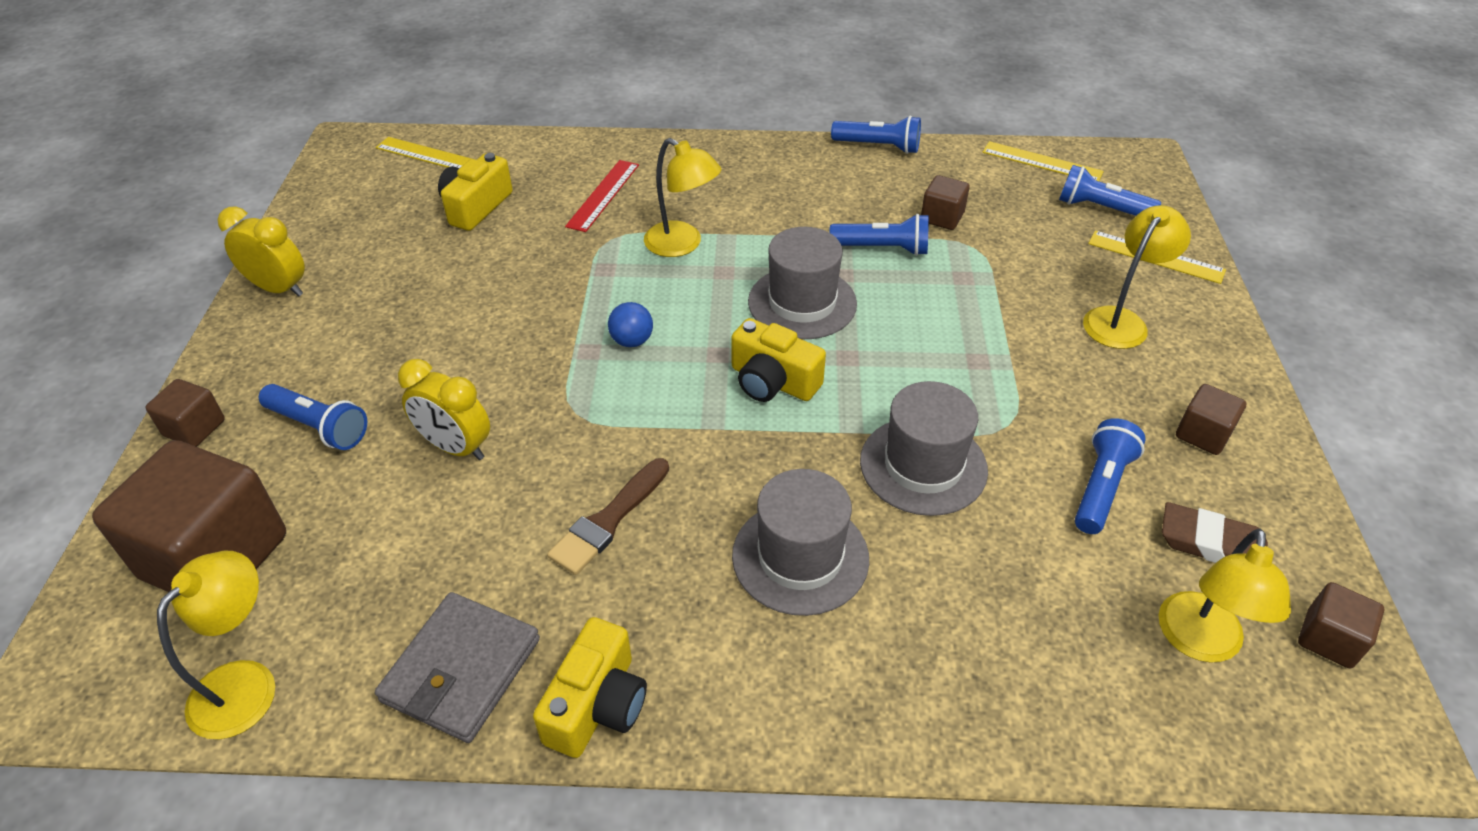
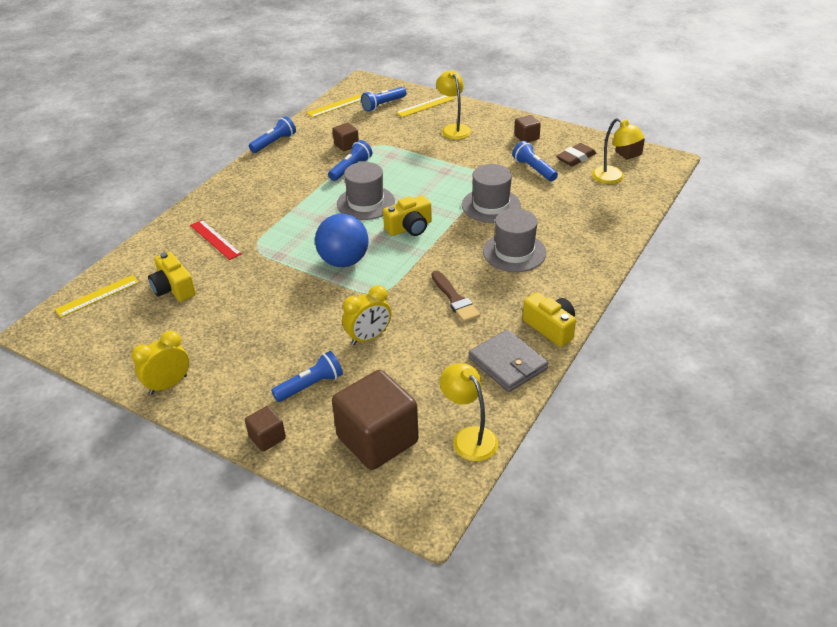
camera: 60 degrees left, 5 degrees down
(632, 341) = (344, 261): blue ball -> blue ball, size x2.11
(682, 245) = (286, 225): yellow lamp -> none

